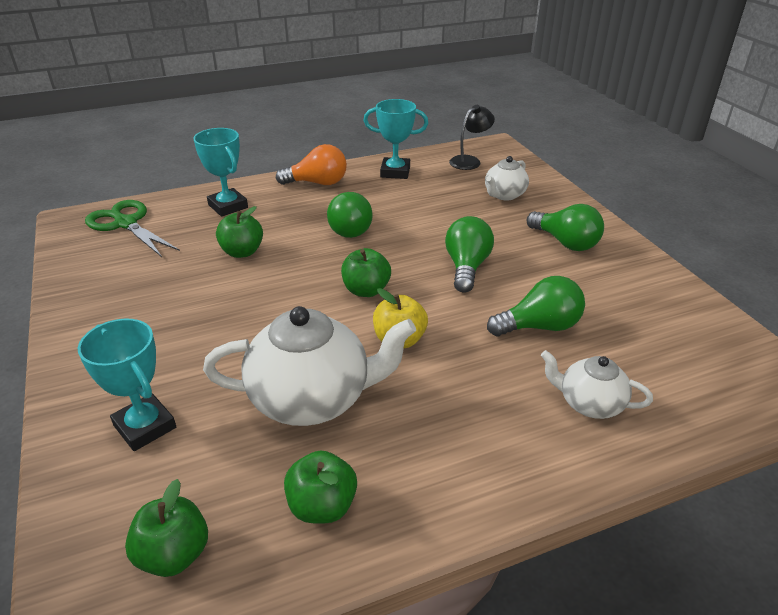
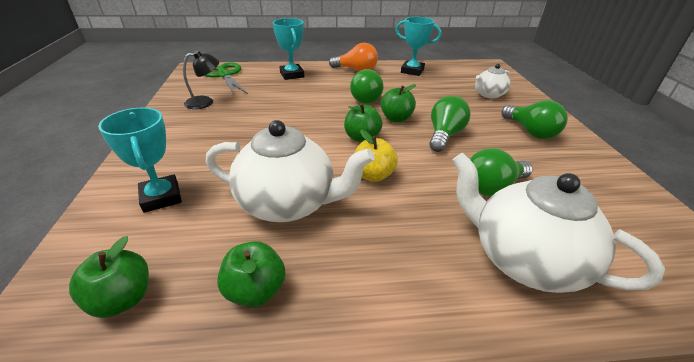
camera: 15 degrees right, 0 degrees up
(242, 252) = (287, 101): green apple -> green apple (396, 118)
(469, 161) = (468, 71): black lamp -> black lamp (205, 102)
(539, 326) = (492, 187): green light bulb -> green light bulb turned 150 degrees clockwise
(589, 403) = (523, 259): white teapot -> white teapot, size x1.84

